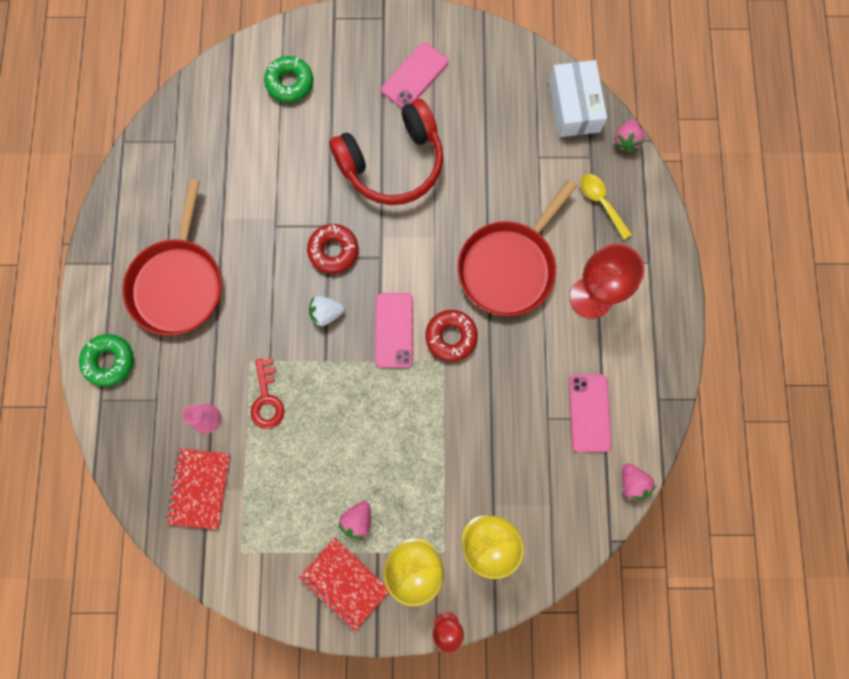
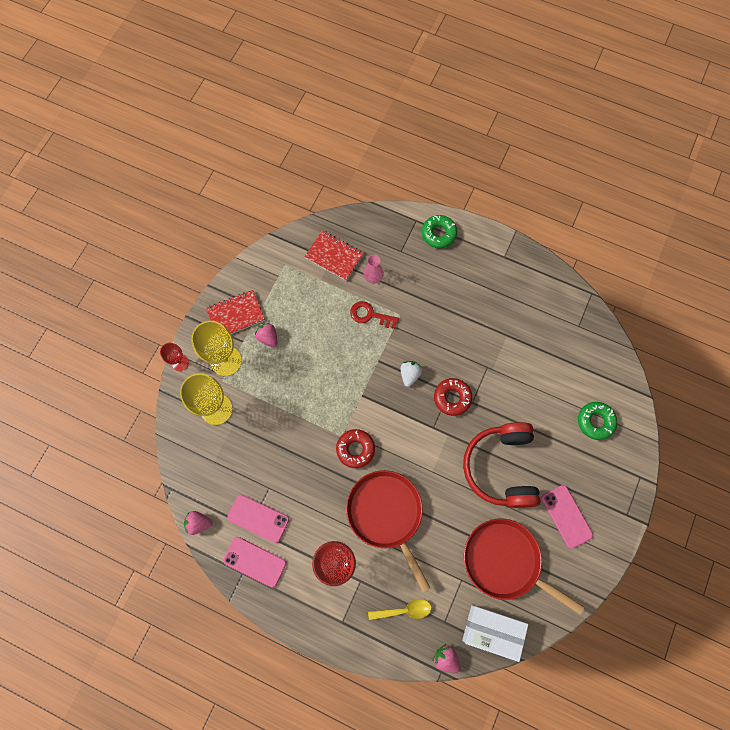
camera: 115 degrees right, 5 degrees down
(178, 284) = (472, 291): red pan -> red pan (505, 561)
(394, 330) = (378, 413): pink phone -> pink phone (255, 561)

